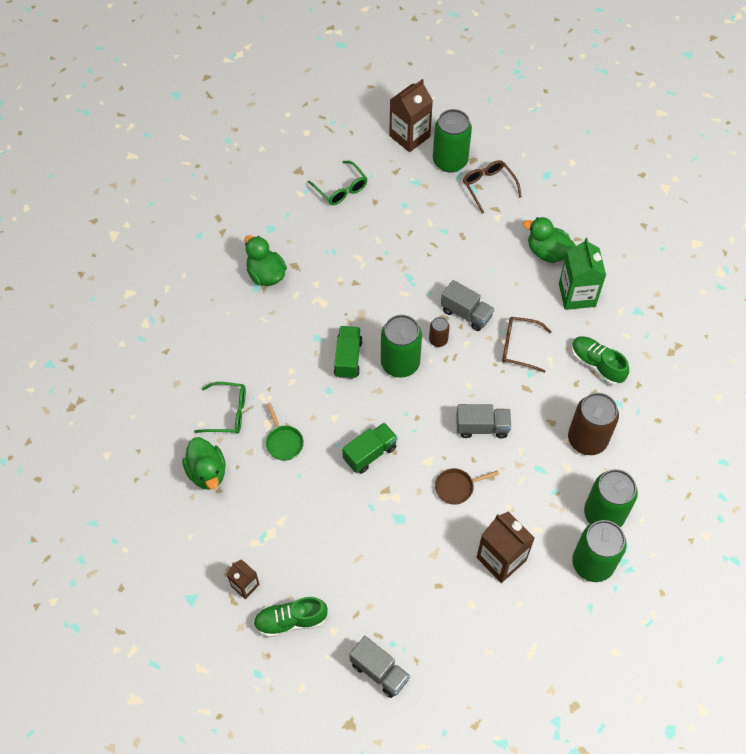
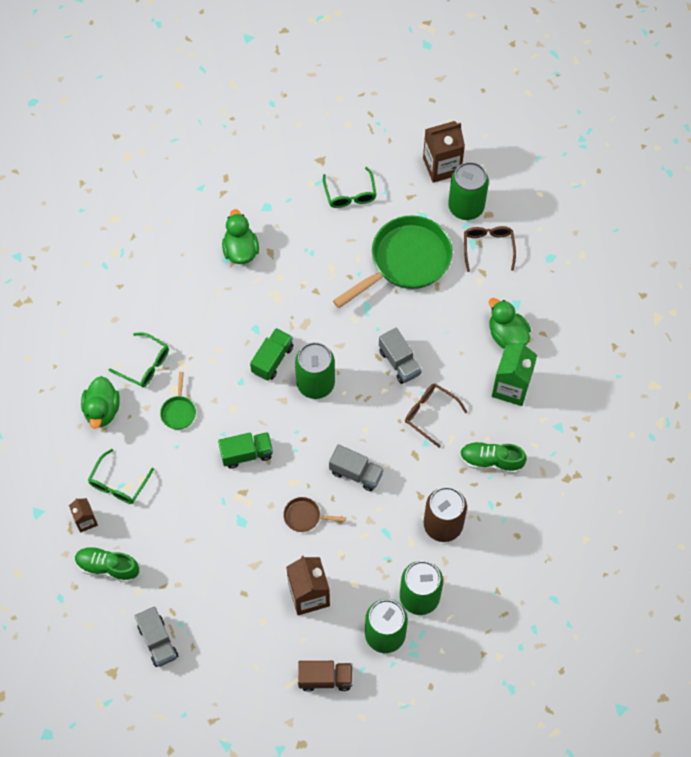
camera: 25 degrees right, 5 degrees up
(259, 535) = (118, 484): none -> green glasses
(422, 226) = (405, 261): none -> green pan
(438, 340) = (361, 376): brown can -> none
(561, 631) = (325, 678): none -> brown truck
(597, 365) = (491, 461): green shoe -> green shoe turned 60 degrees counterclockwise

